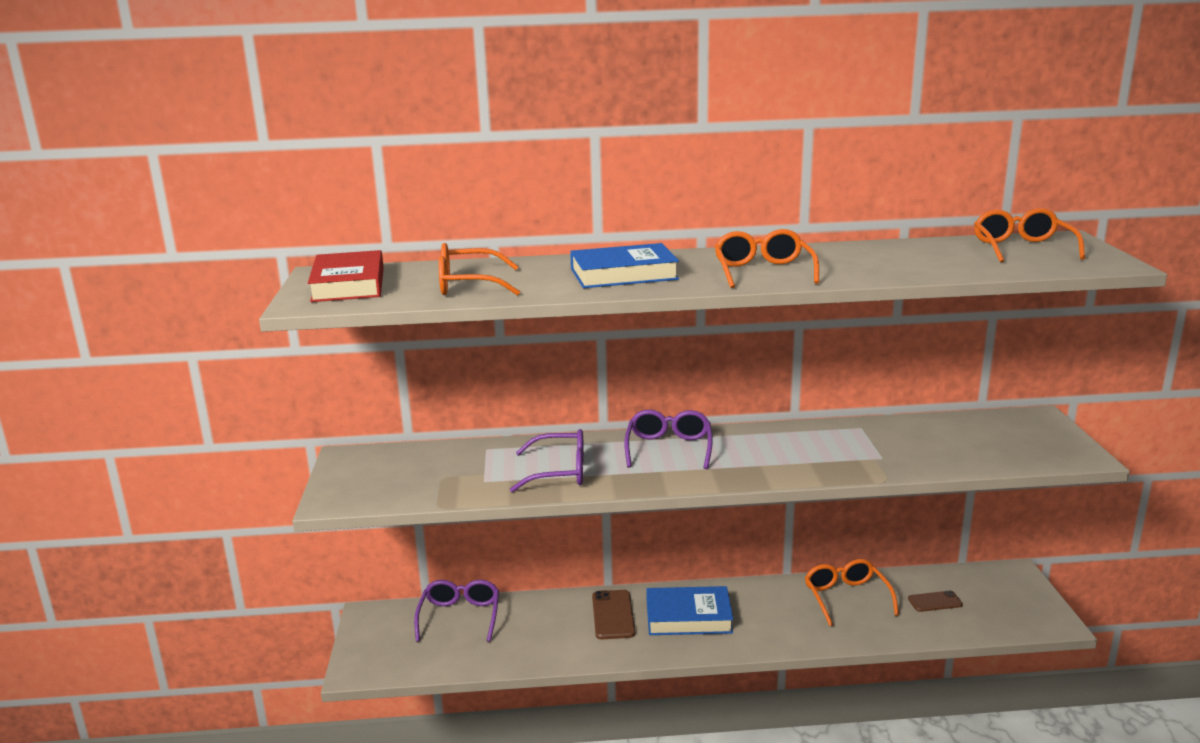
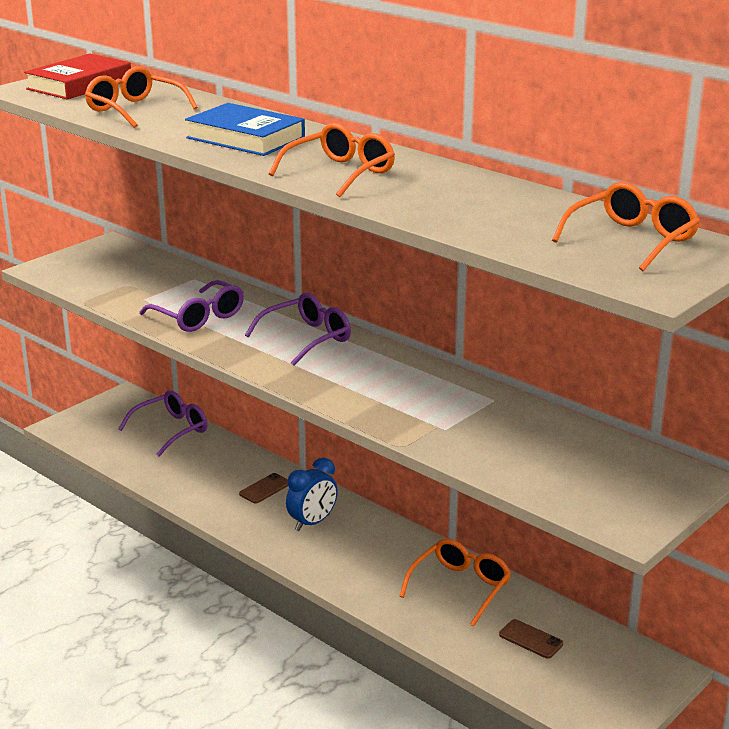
camera: 45 degrees right, 5 degrees up
(613, 615) = (265, 489): brown phone -> brown phone, size x0.65
(688, 617) = (312, 523): blue book -> blue clock

